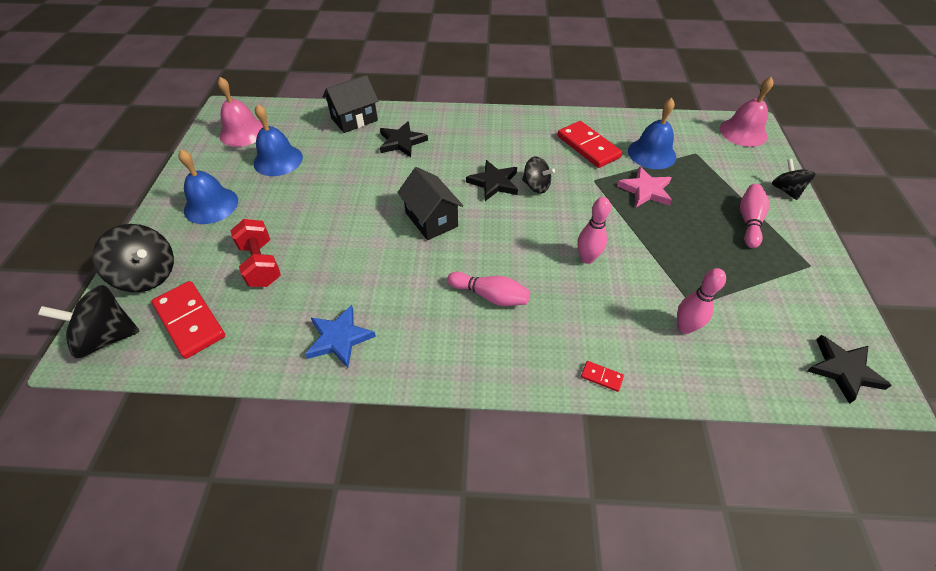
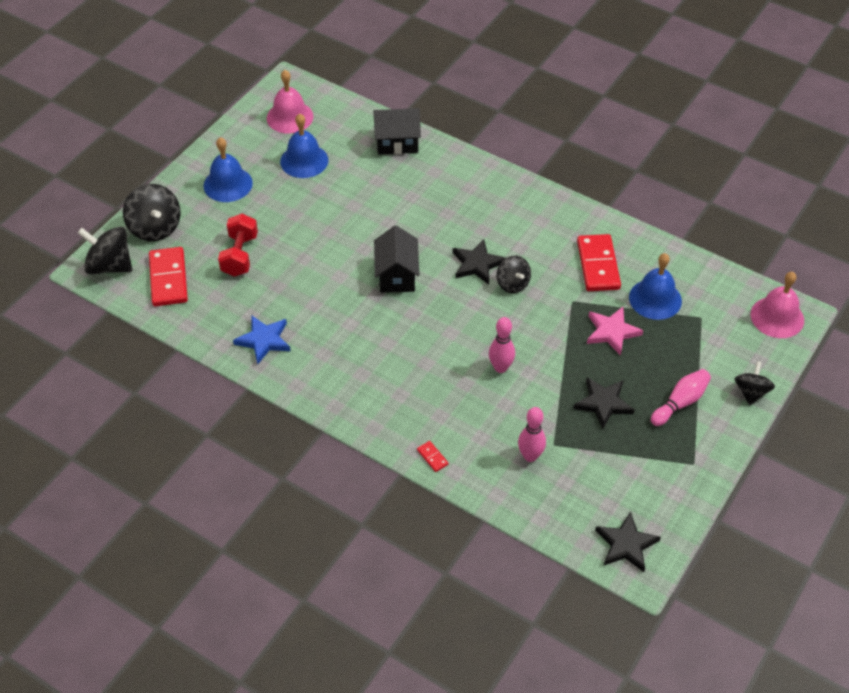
camera: 30 degrees right, 0 degrees up
(402, 142) = (424, 186): black star -> black star (603, 403)
(490, 296) = (397, 361): pink bowling pin -> none

